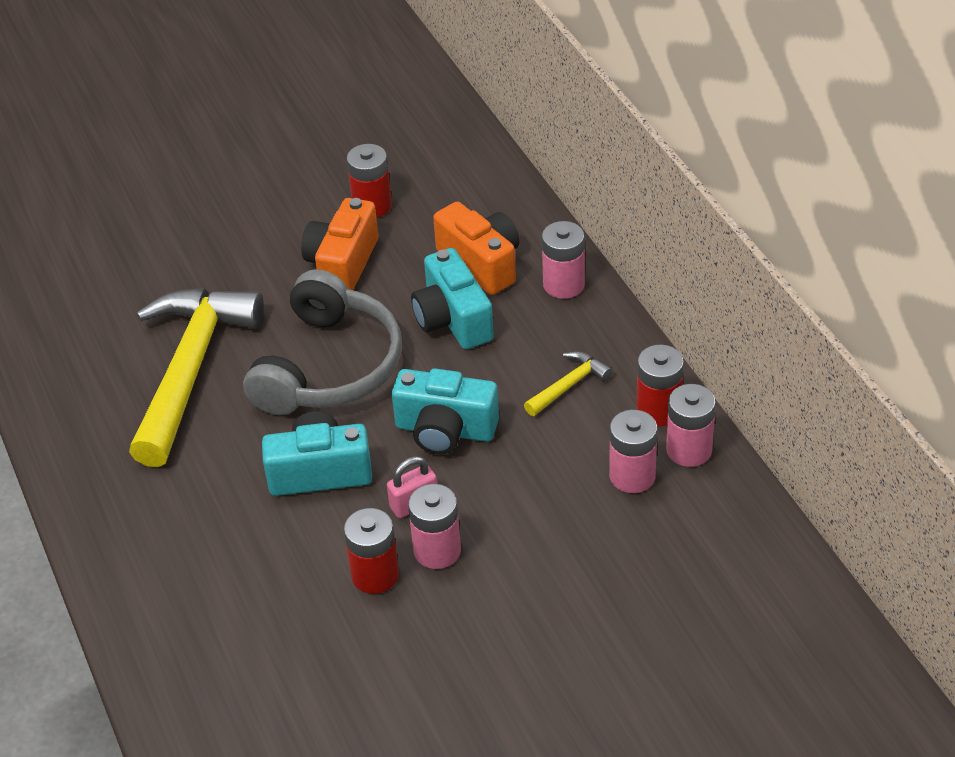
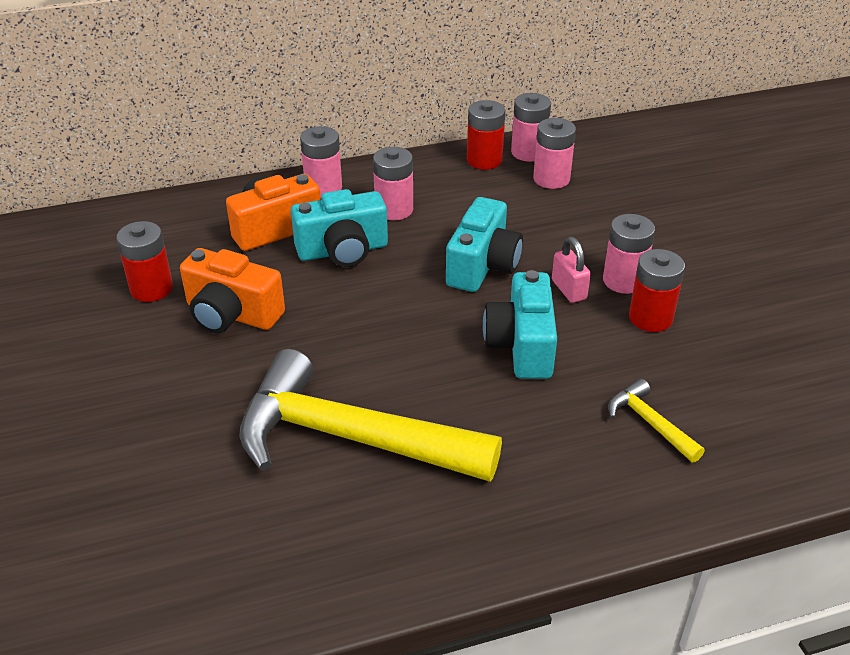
camera: 85 degrees left, 5 degrees down
(329, 367) = (379, 332): grey headphones -> none
(534, 346) = (394, 210): none -> pink battery
(569, 385) = (445, 197): yellow hammer -> yellow hammer (649, 423)

